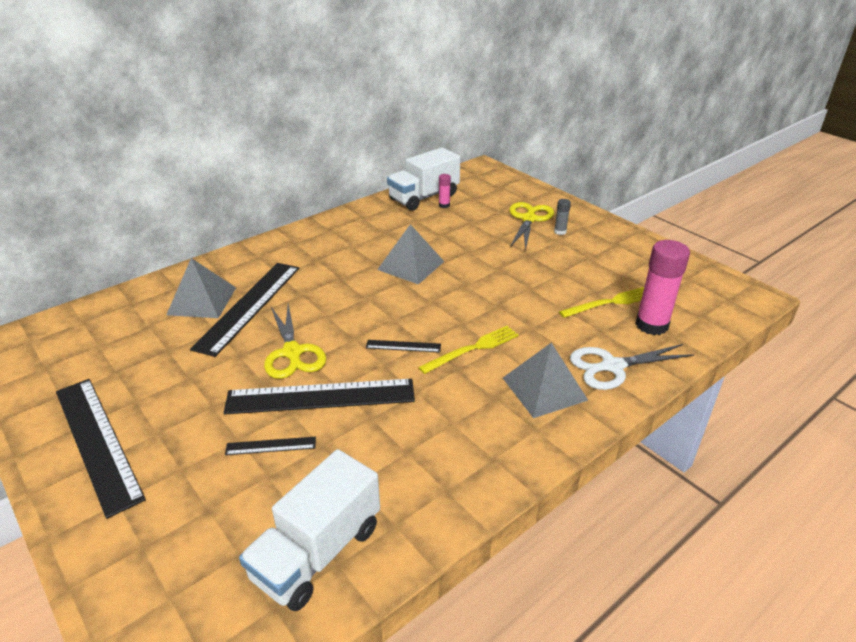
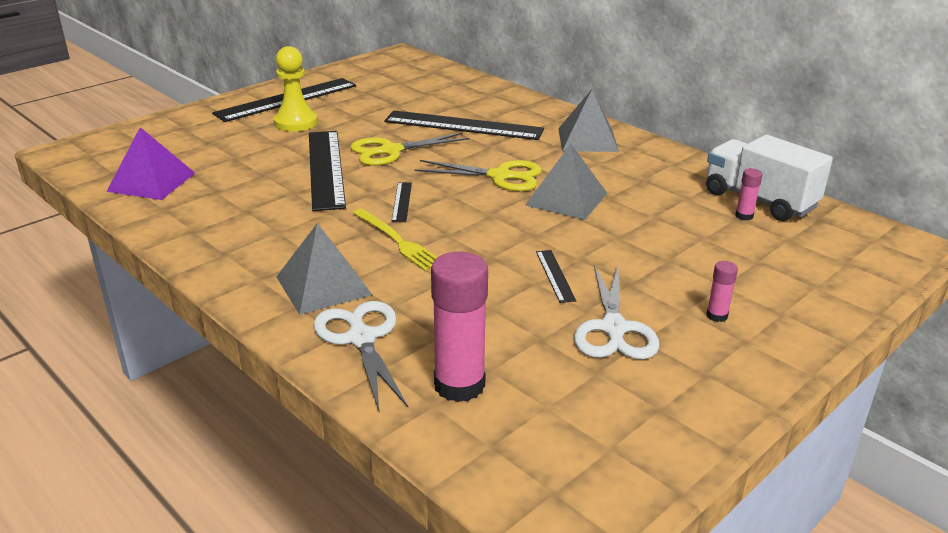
camera: 85 degrees right, 5 degrees down
(182, 428) = (296, 122): none -> yellow pawn
(202, 301) = (468, 106): grey pyramid -> grey pyramid (587, 139)
(271, 446) = (267, 155): black ruler -> black ruler (555, 275)
(317, 552) = (151, 182): white truck -> purple pyramid
(529, 219) = (744, 287): yellow scissors -> yellow scissors (500, 176)
(560, 232) = (717, 315): grey glue stick -> pink glue stick
(579, 265) = (613, 328): none -> white scissors
(609, 303) = (512, 349): yellow fork -> none

